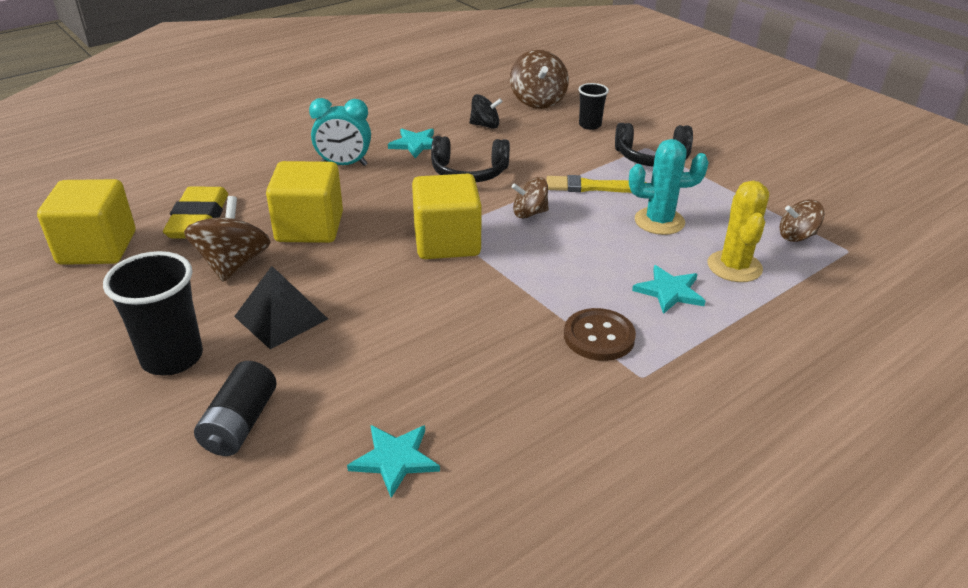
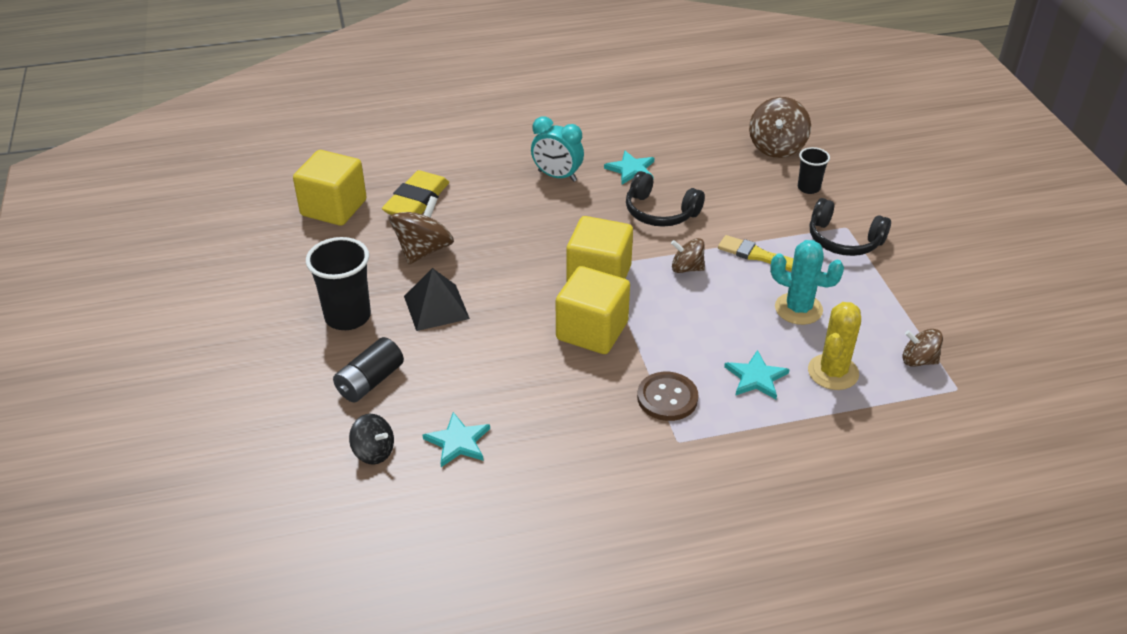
camera: 25 degrees right, 5 degrees up
(309, 227) = (497, 232): yellow cube -> yellow cube (592, 331)
(485, 125) = (707, 164): black spinning top -> black spinning top (374, 452)

